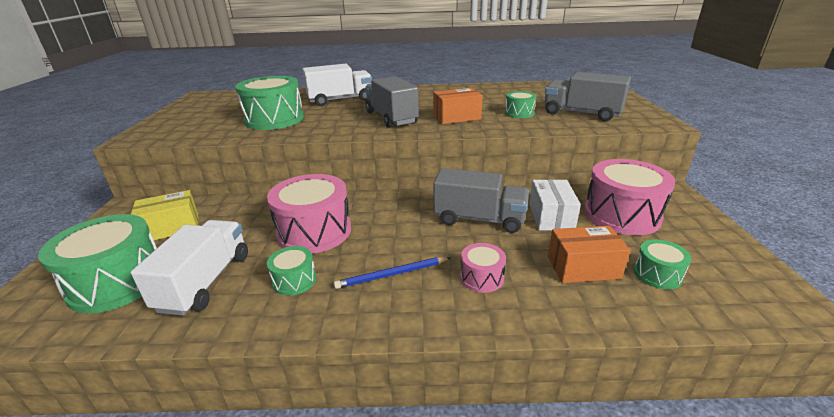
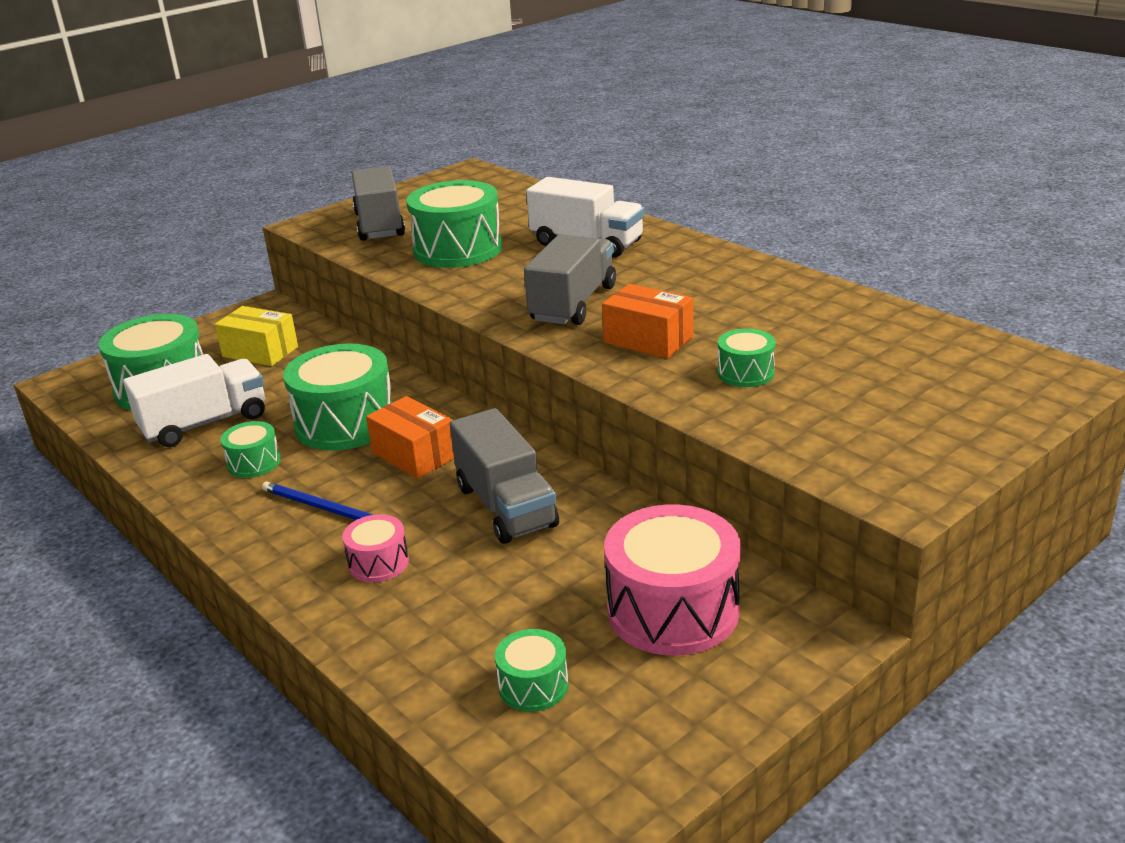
camera: 50 degrees right, 0 degrees up
(314, 231) = (345, 423): pink drum -> green drum
(551, 216) = (585, 555): white box -> none
(581, 113) = (833, 419): grey truck -> grey truck (379, 225)
(583, 267) = (481, 623): orange box -> orange box (414, 455)

